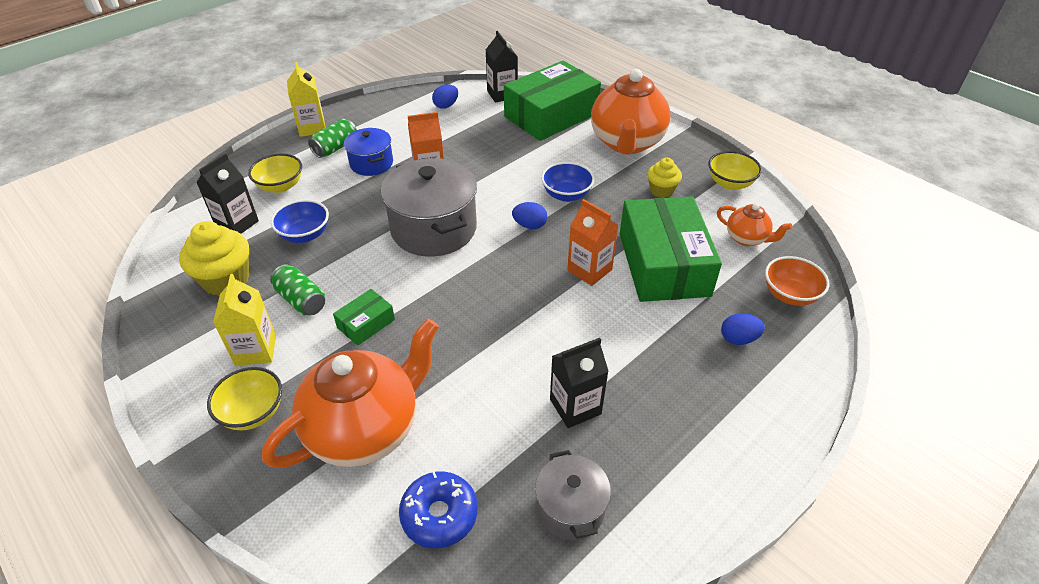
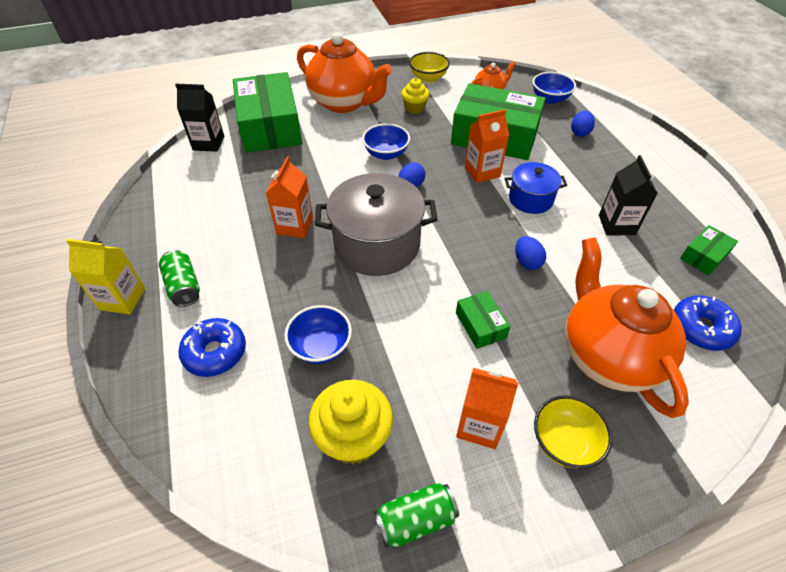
camera: 65 degrees left, 5 degrees up
(237, 224) = (256, 410): black carton -> none
(256, 350) = (479, 425): yellow carton -> orange carton
(280, 186) = (215, 352): yellow bowl -> blue donut
(301, 300) = (423, 370): green can -> green can (416, 519)
(371, 163) = (239, 263): blue pot -> blue pot (530, 199)
(446, 106) = (189, 183): blue egg -> blue egg (527, 262)
(570, 508) = (704, 256): grey pot -> green box
(789, 295) = (550, 99): orange bowl -> blue bowl

